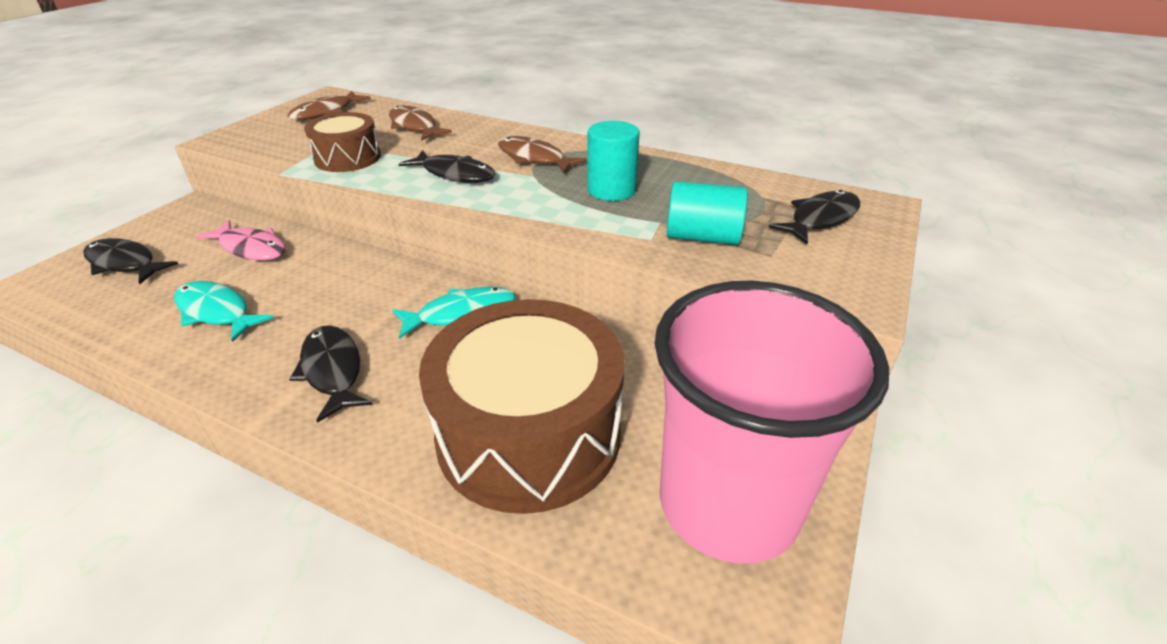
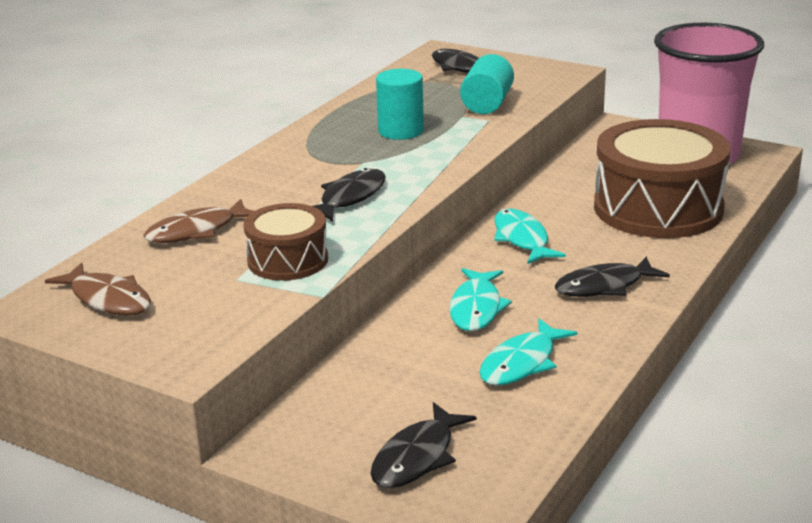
camera: 85 degrees left, 10 degrees down
(251, 248) = (391, 371): pink fish -> none
(328, 286) = (476, 308): none -> turquoise fish
(534, 158) = (320, 163): brown fish -> none

